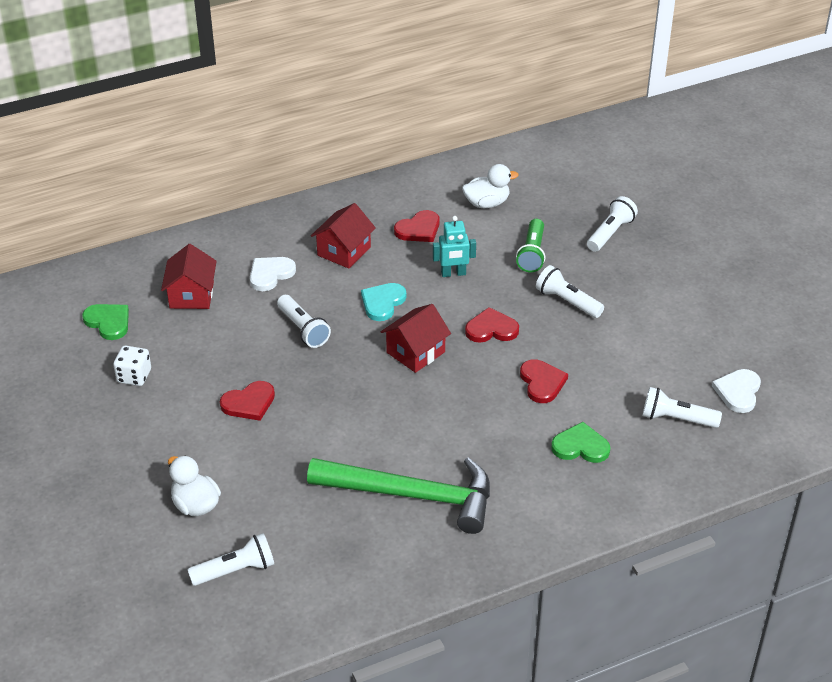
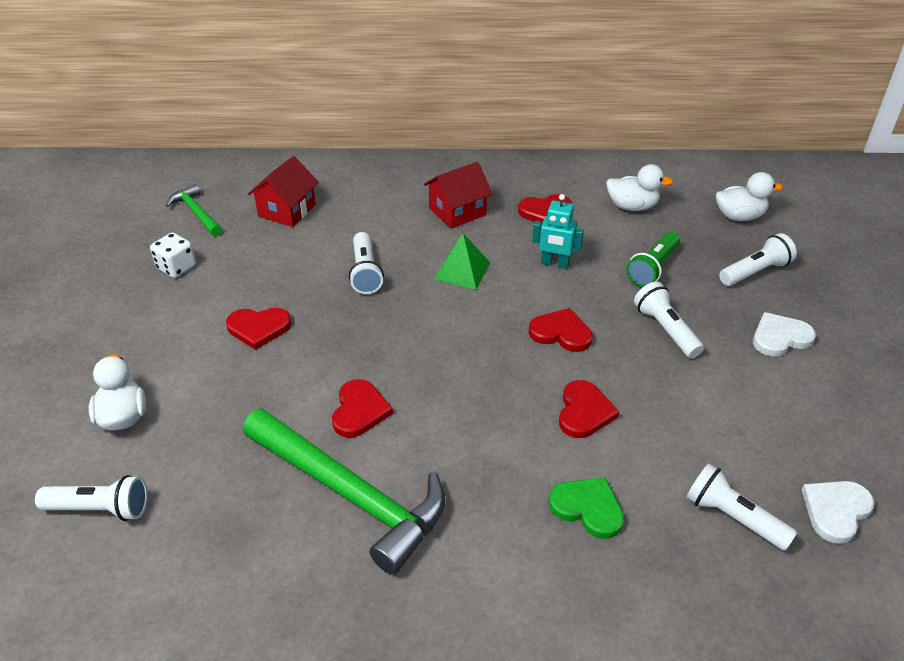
camera: 25 degrees right, 0 degrees up
(108, 322) = (196, 212): green heart -> green hammer
(270, 274) = (372, 213): white heart -> white heart (780, 337)
(377, 437) = (359, 411): none -> red heart
(382, 303) = (462, 271): turquoise heart -> green pyramid
(415, 352) = (463, 331): red house -> none
(576, 187) = (739, 216): none -> white duck

